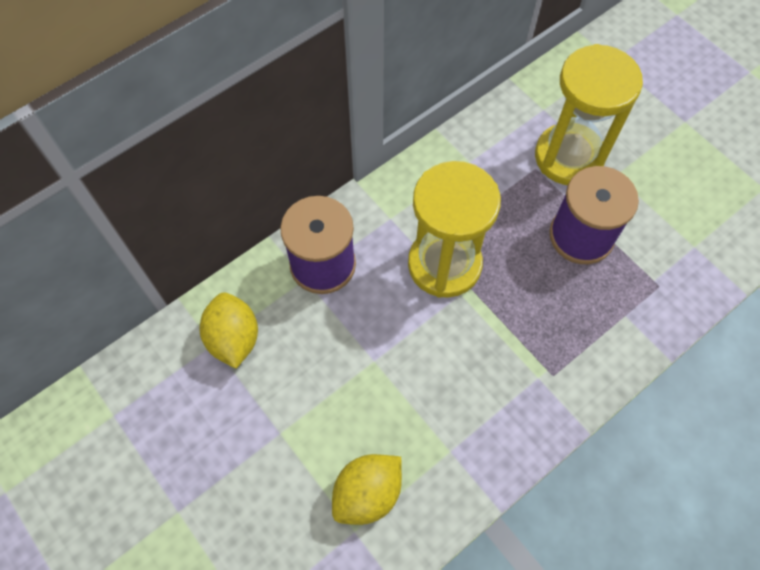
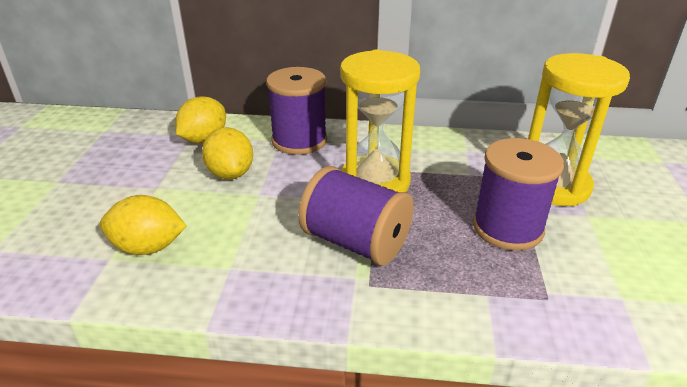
camera: 45 degrees right, 30 degrees down
(320, 359) = (230, 173): none -> yellow lemon
(503, 344) = (356, 242): none -> purple spool

